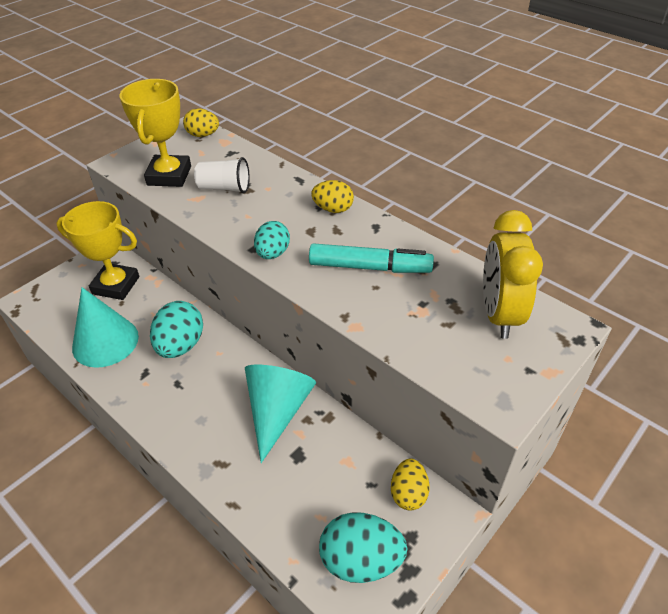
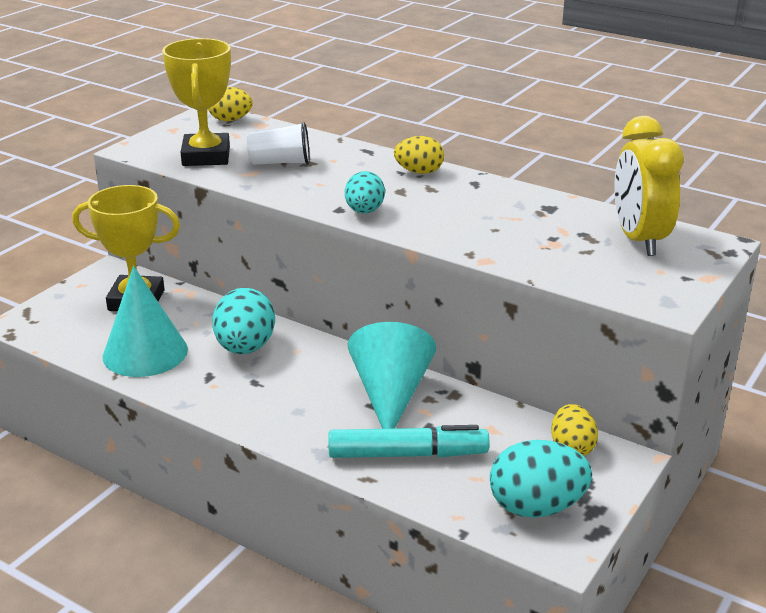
camera: 10 degrees left, 15 degrees down
(369, 267) = (481, 214): turquoise marker -> turquoise marker (407, 454)

